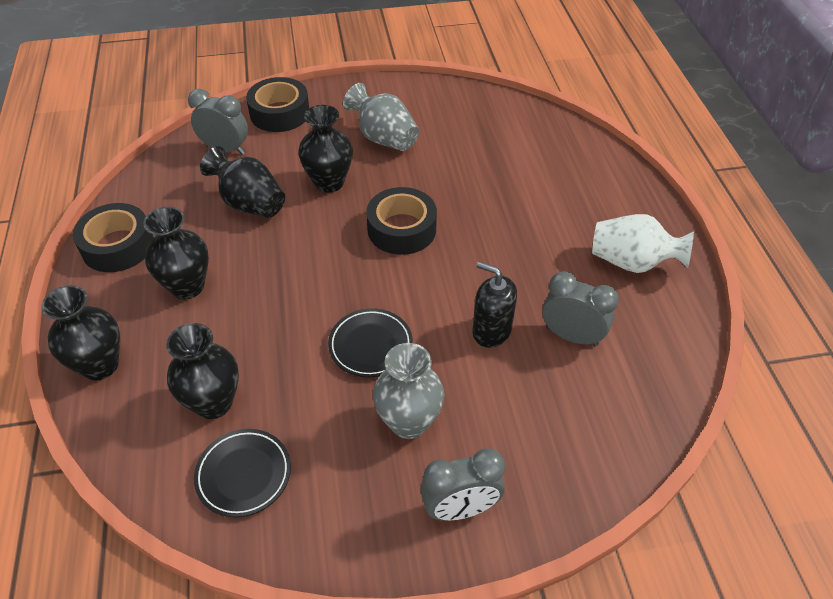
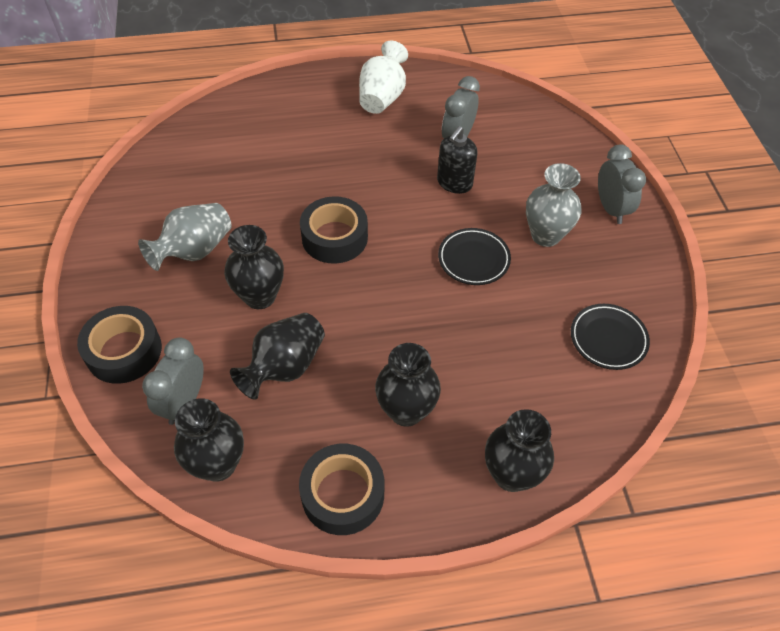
camera: 90 degrees left, 5 degrees up
(213, 403) = (543, 369): black vase -> black vase (218, 464)

